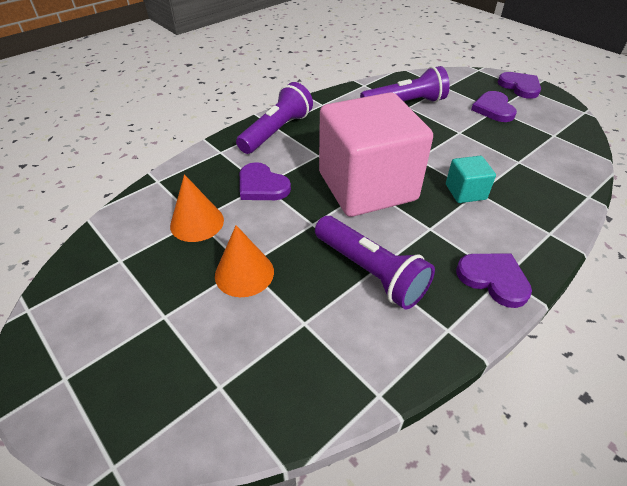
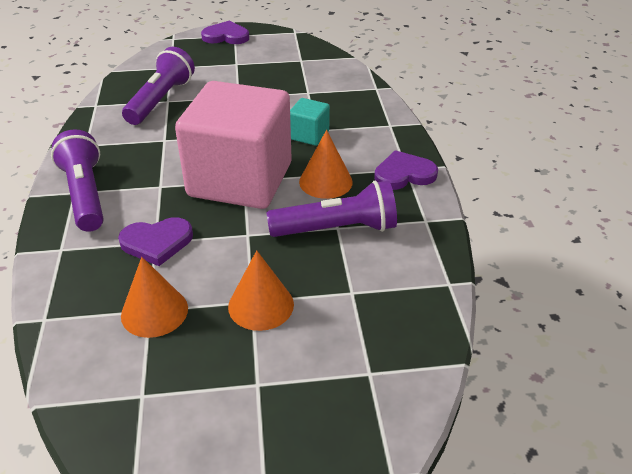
camera: 55 degrees left, 5 degrees down
(420, 233) = (325, 182): none -> orange cone
(493, 109) = (234, 64): purple heart -> none

